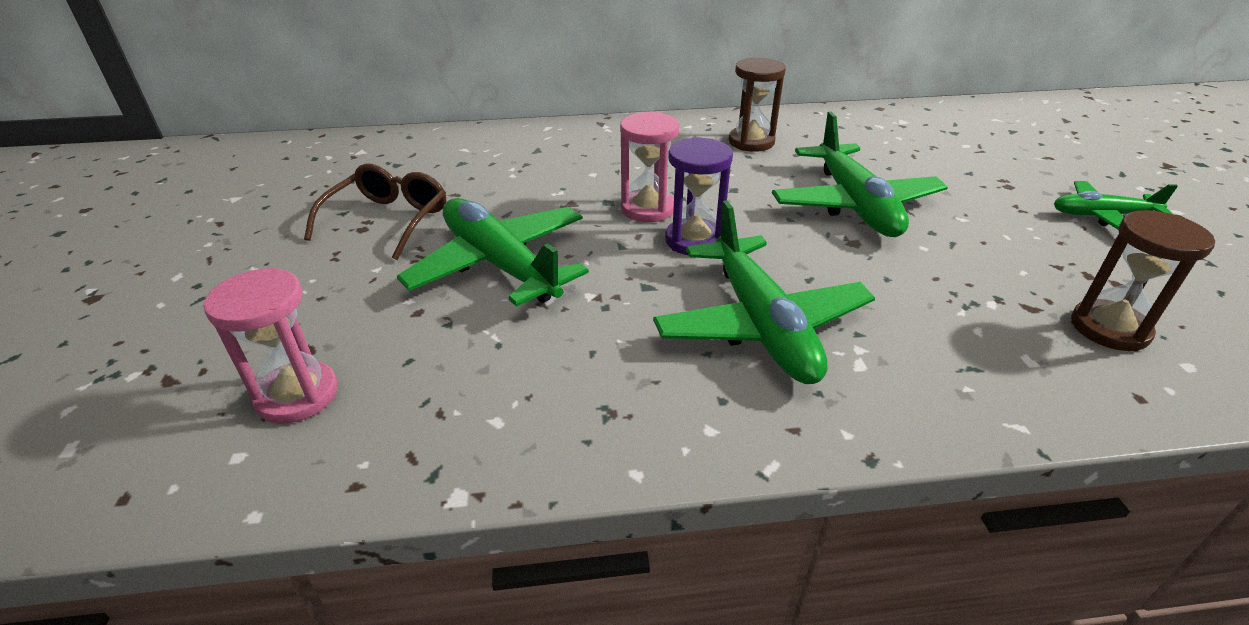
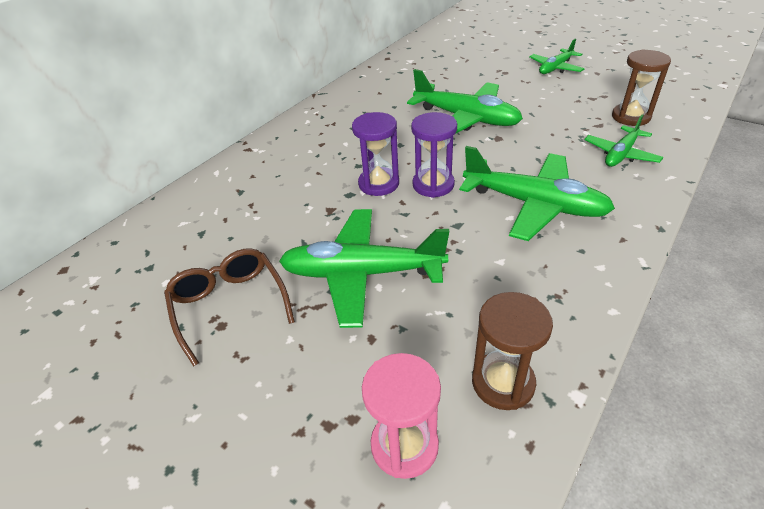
camera: 45 degrees left, 5 degrees up
(648, 209) = (379, 184): pink hourglass -> purple hourglass
(751, 142) = (360, 112): brown hourglass -> brown hourglass (503, 382)
(992, 354) = (620, 154): none -> green plane

